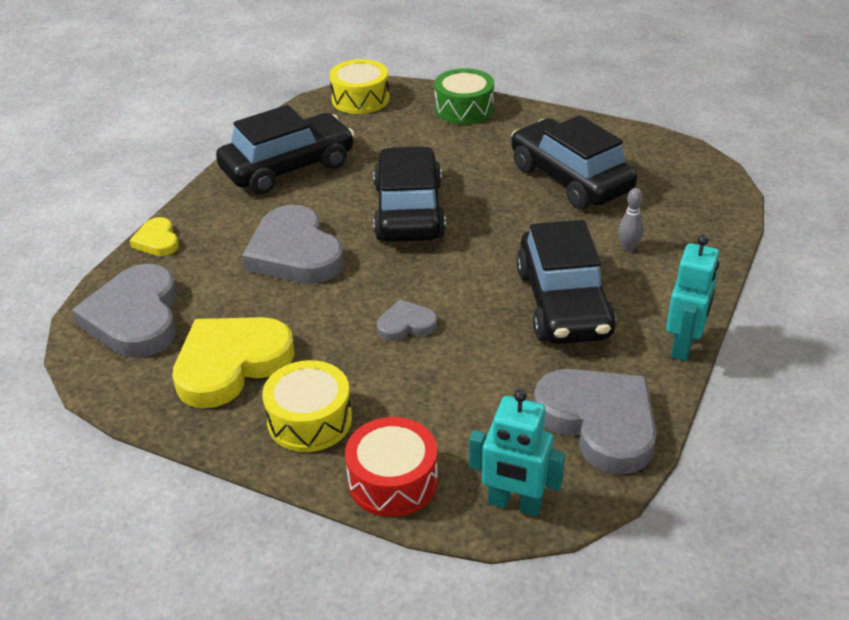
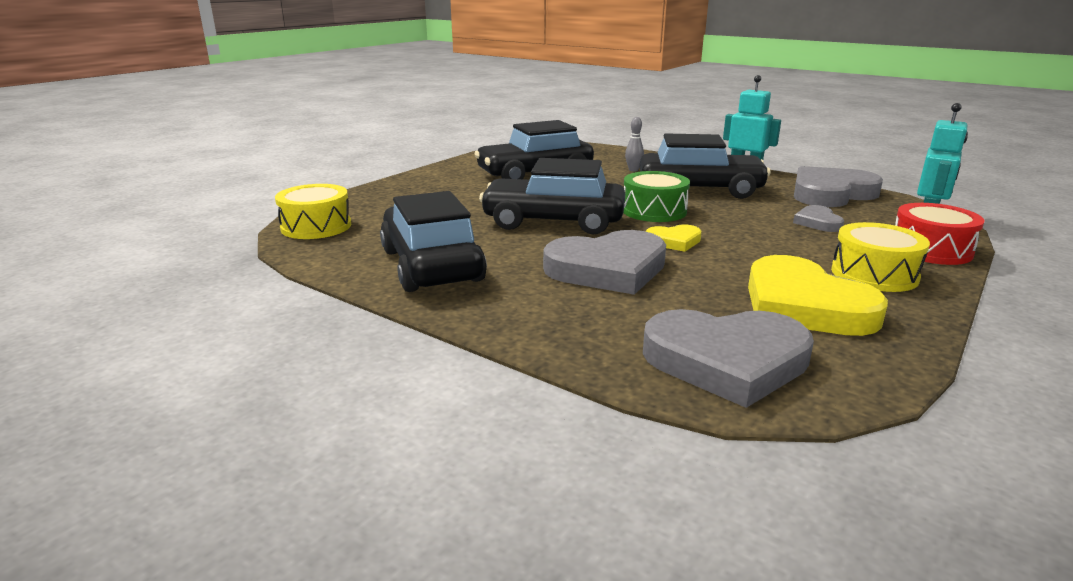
camera: 80 degrees left, 15 degrees down
(157, 241) = (553, 346): yellow heart -> yellow heart (674, 241)
(406, 325) = (729, 233): grey heart -> grey heart (817, 222)
(464, 109) = (389, 192): green drum -> green drum (654, 211)

